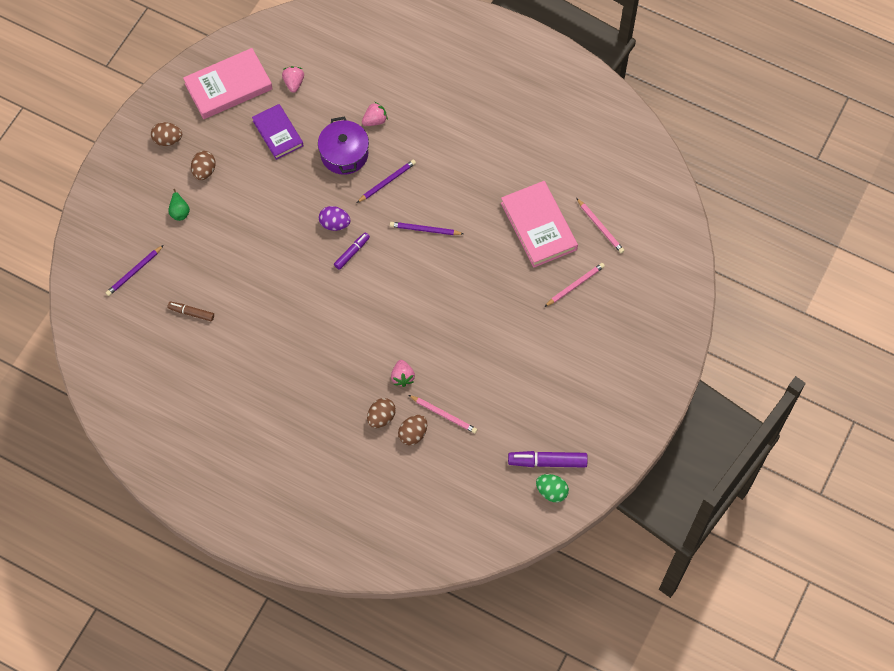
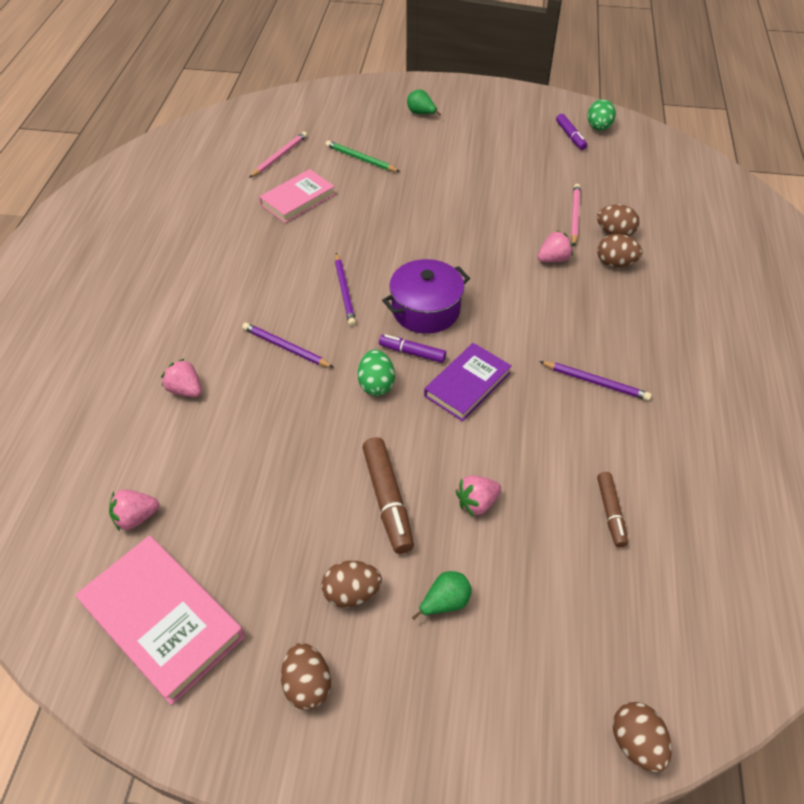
camera: 110 degrees left, 15 degrees down
(76, 265) = (636, 743): none -> brown egg
(134, 272) = (592, 630): purple pencil -> purple pencil (595, 382)
(228, 248) = (477, 503): none -> pink strawberry
(250, 204) = (388, 500): none -> brown marker
(278, 133) = (242, 507): purple book -> purple book (467, 384)
(334, 224) = (376, 384): purple egg -> green egg
(344, 154) = (255, 408): purple pot -> purple pot (426, 310)
(539, 226) = (298, 199): pink book -> pink book, size x0.66
(547, 462) = (570, 136): purple marker -> purple marker, size x0.62
(575, 285) = (361, 159): pink pencil -> green pencil
(625, 353) = (421, 113): none -> green pear

